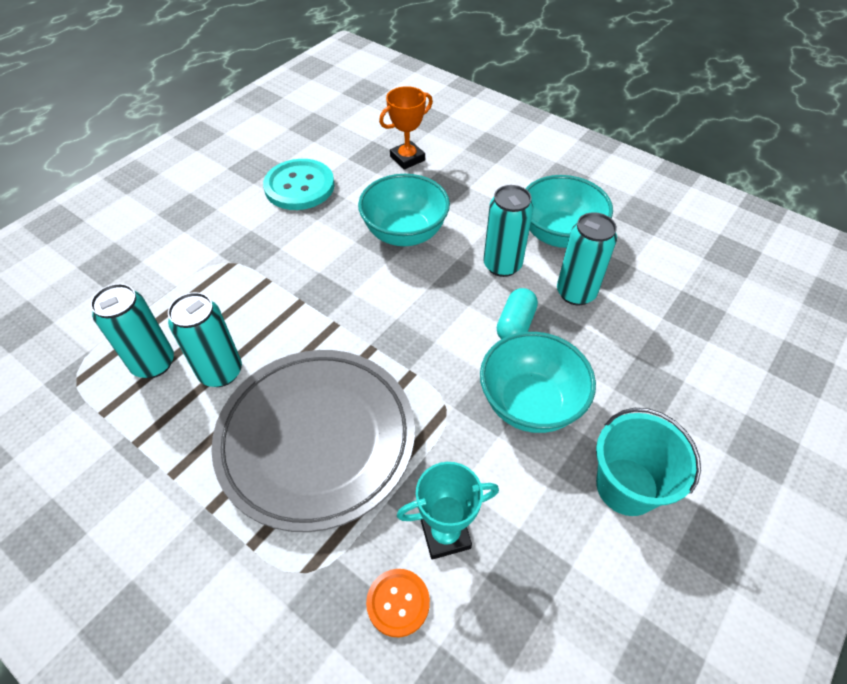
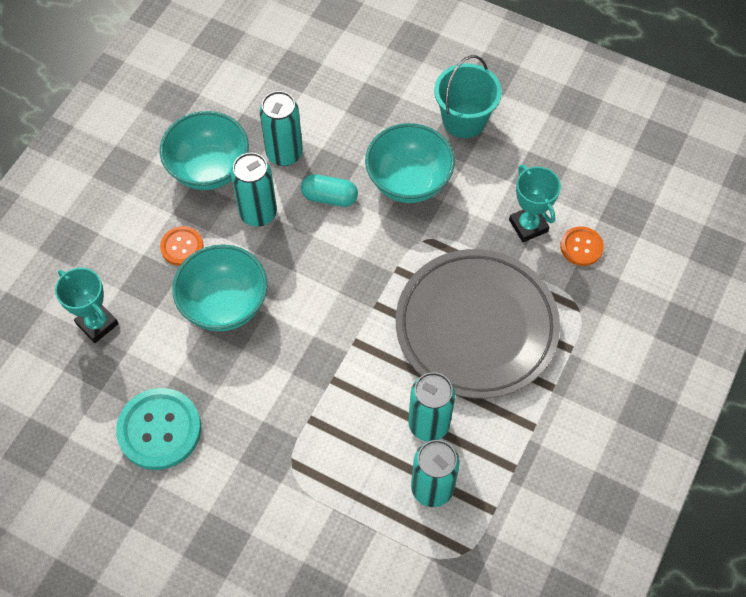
camera: 100 degrees left, 10 degrees up
(407, 158) = (97, 324): orange trophy -> turquoise trophy
(472, 210) = (182, 247): none -> orange button

